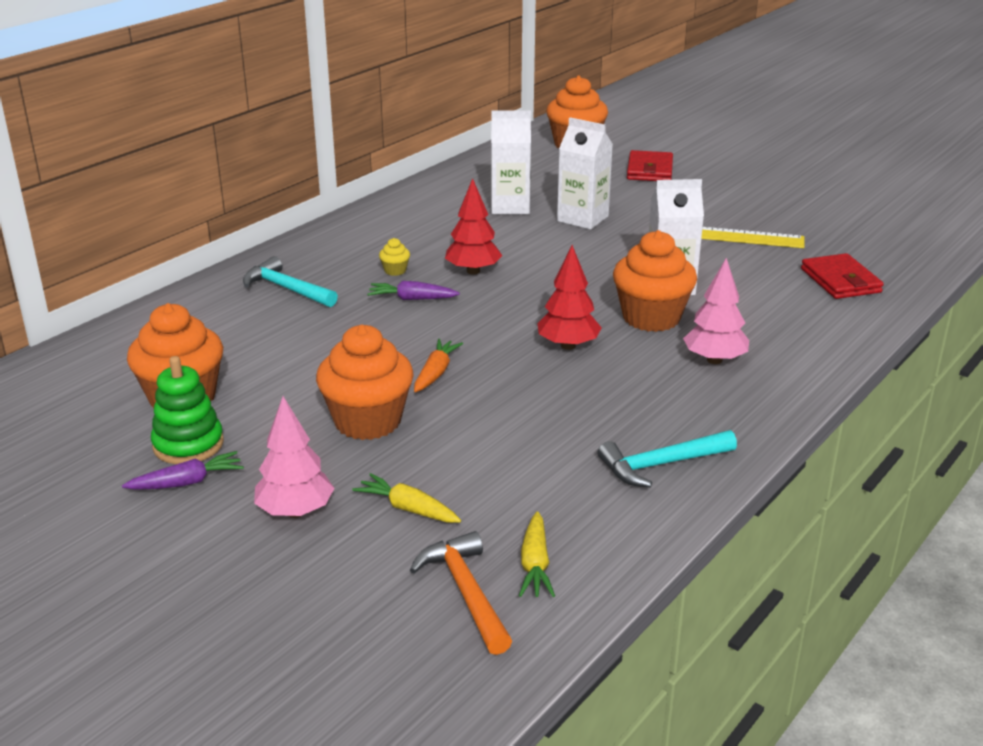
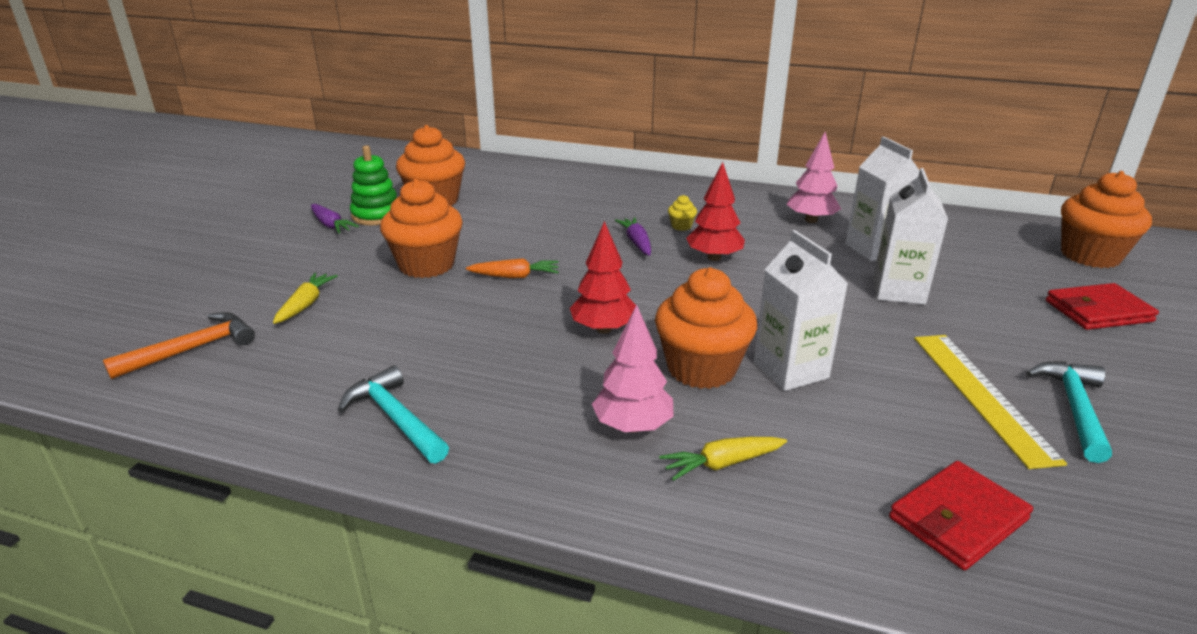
camera: 70 degrees right, 0 degrees up
(287, 289) = (613, 196): turquoise hammer -> turquoise hammer (1074, 408)
(295, 511) = (299, 265): pink tree -> pink tree (811, 220)
(535, 564) = (227, 374): yellow carrot -> yellow carrot (722, 464)

